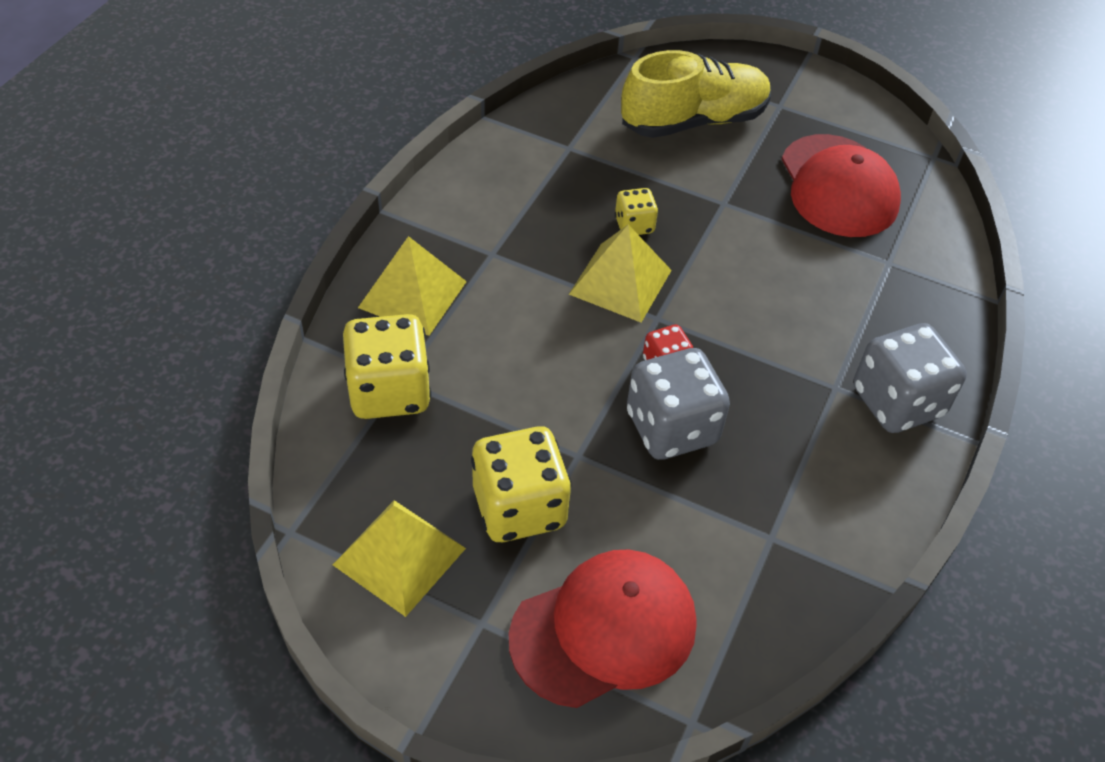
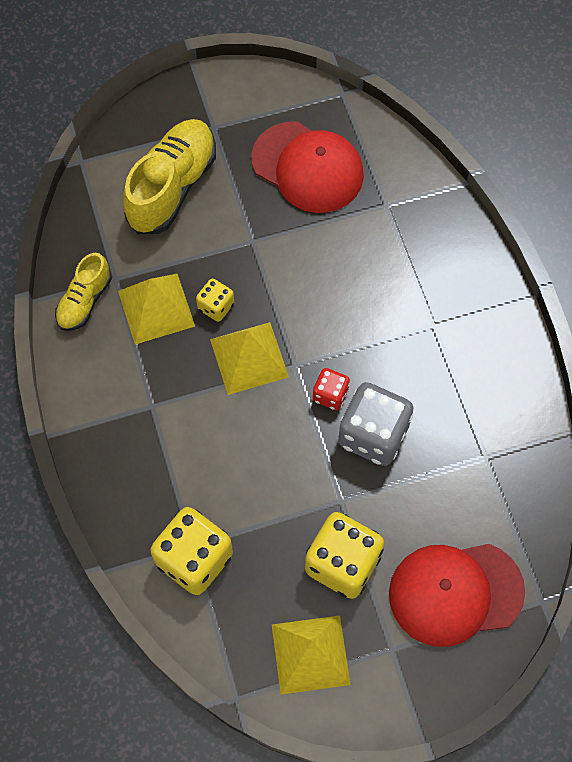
camera: 40 degrees left, 15 degrees up
(412, 294) = (135, 480): yellow pyramid -> yellow pyramid (156, 308)
(525, 145) = (85, 301): none -> yellow shoe
(604, 630) = (455, 593): red cap -> red cap turned 120 degrees counterclockwise
(897, 402) = (474, 306): grey dice -> none

